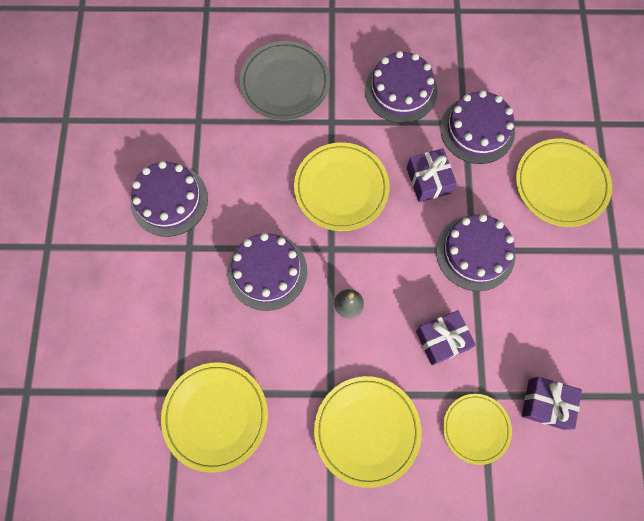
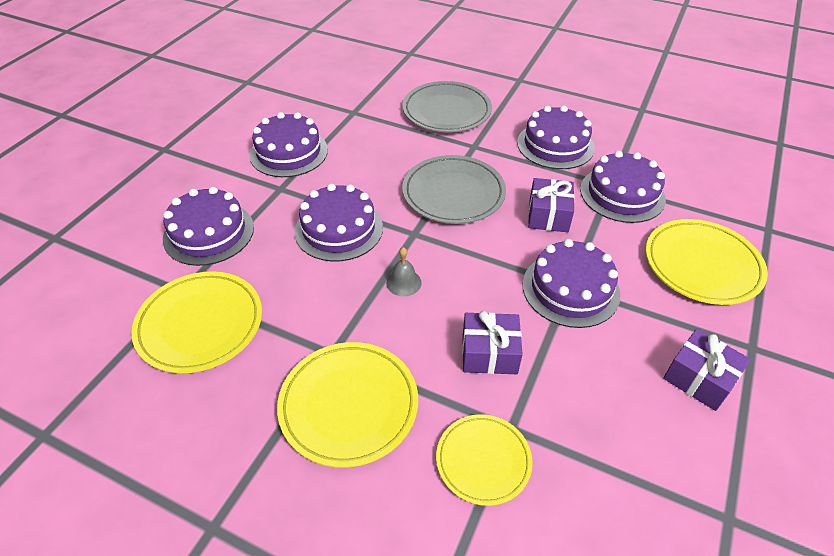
camera: 25 degrees right, 25 degrees down
(159, 325) = (208, 233): none -> purple cake
(341, 188) = (453, 193): yellow plate -> grey plate
(546, 404) = (592, 473): purple gift -> purple gift (699, 378)

